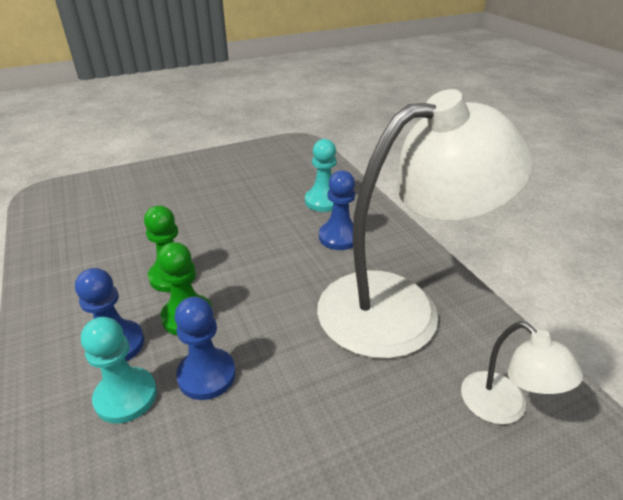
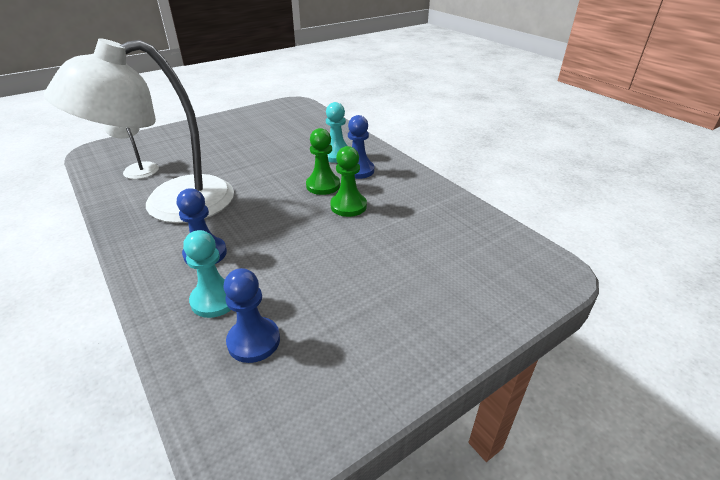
camera: 170 degrees right, 0 degrees up
(206, 375) = (298, 165): blue pawn -> blue pawn (254, 341)

